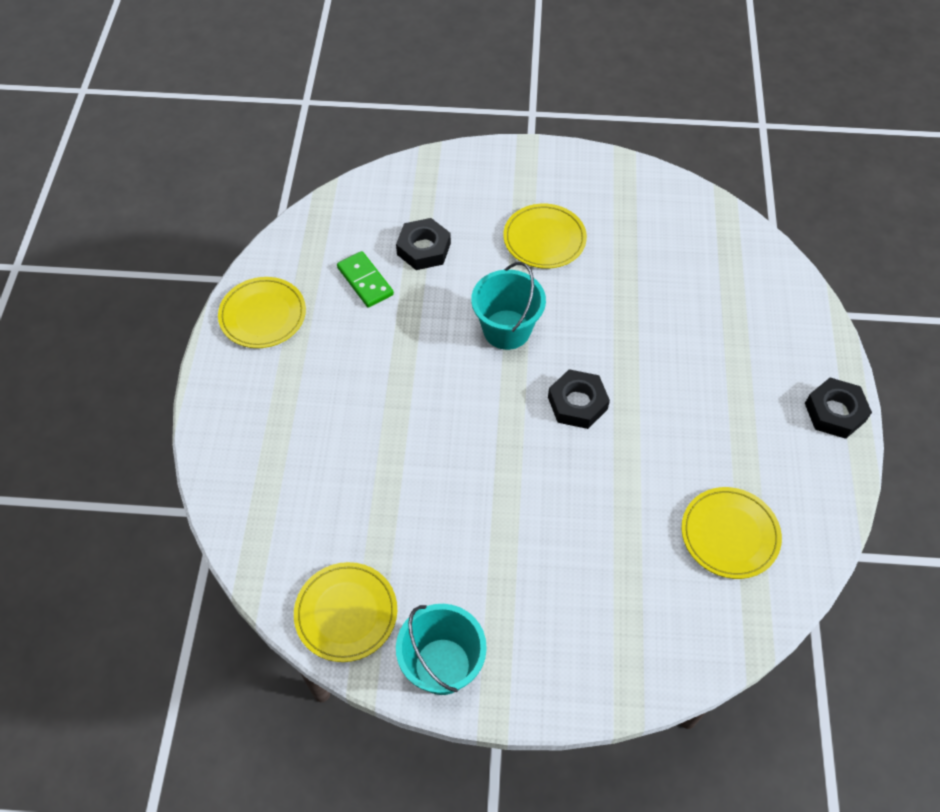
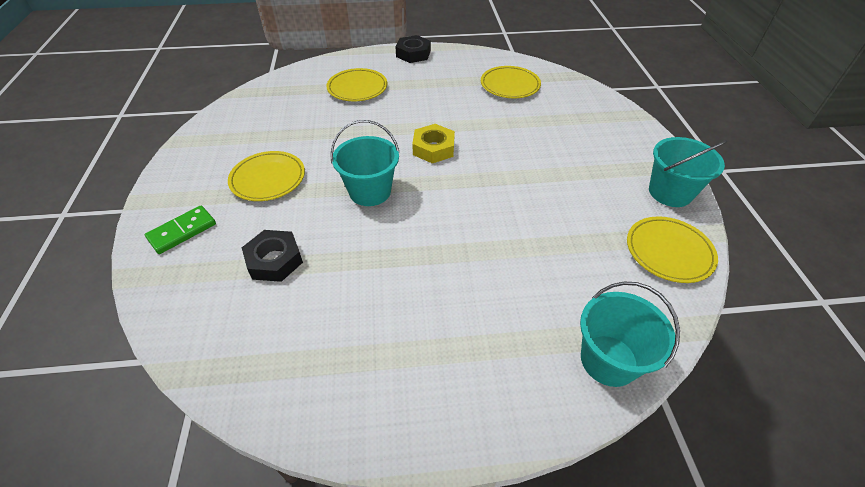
camera: 100 degrees left, 10 degrees down
(239, 495) = (608, 360): none -> turquoise bucket
(263, 315) = (374, 398): yellow plate -> yellow plate (357, 88)
(365, 281) = (318, 302): green domino -> green domino (182, 231)
(577, 403) = (433, 148): black nut -> yellow nut

